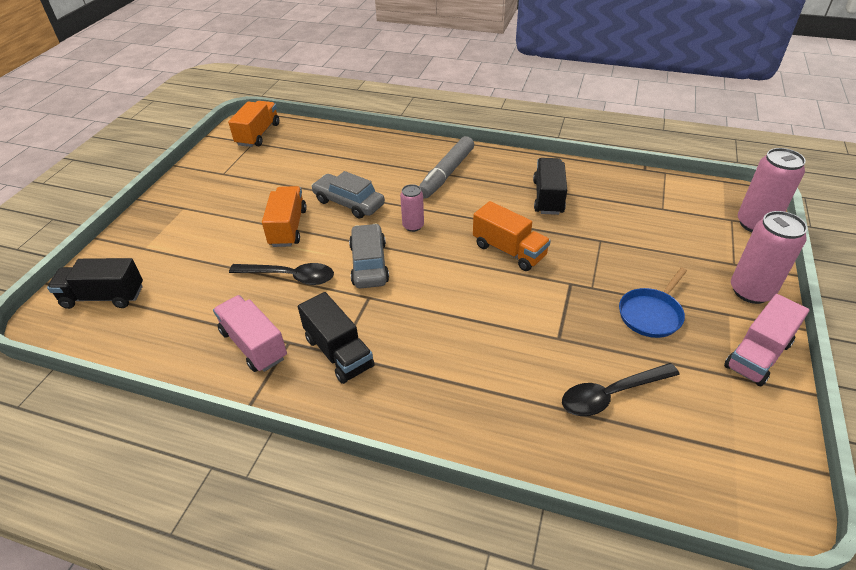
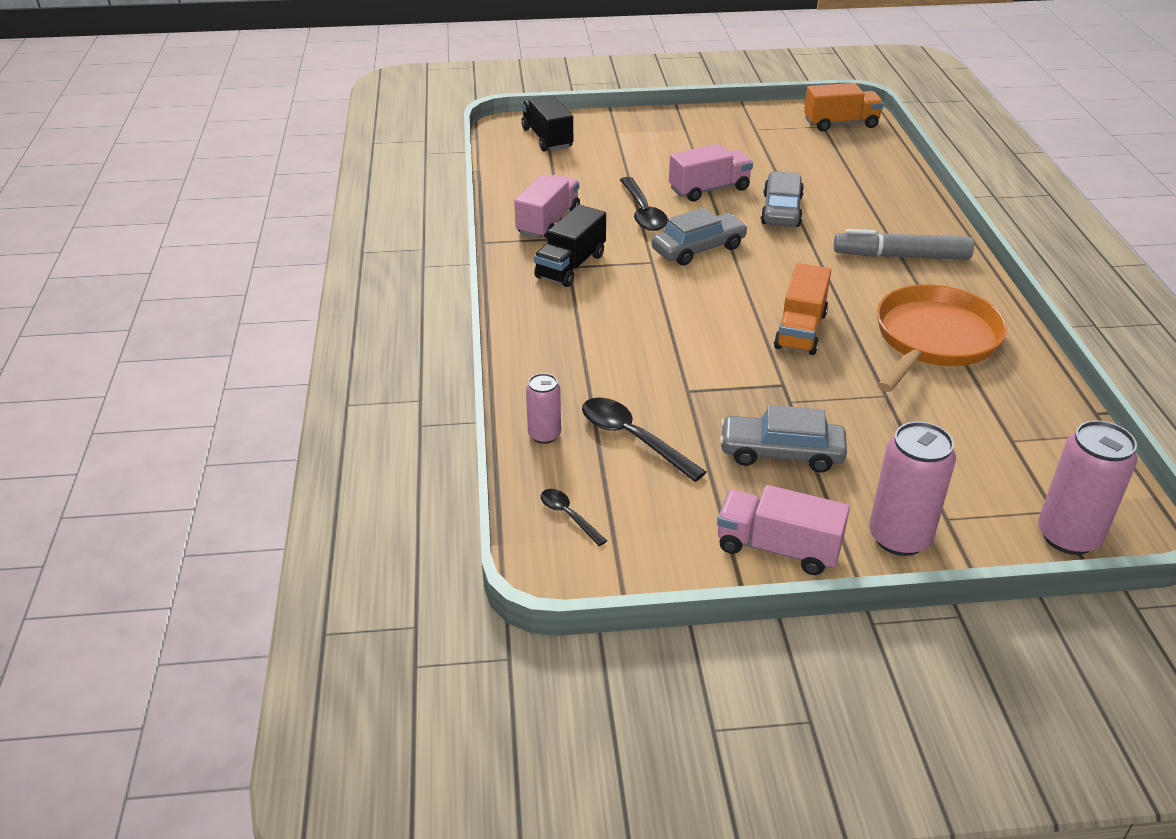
camera: 65 degrees right, 5 degrees down
(288, 227) = (709, 189): orange truck -> pink truck
(413, 226) = (782, 258): pink can -> pink can (544, 435)
(548, 197) = (933, 339): black truck -> orange pan
(651, 314) = (781, 453): blue pan -> grey car
(706, 475) = (568, 516): none -> black spoon

